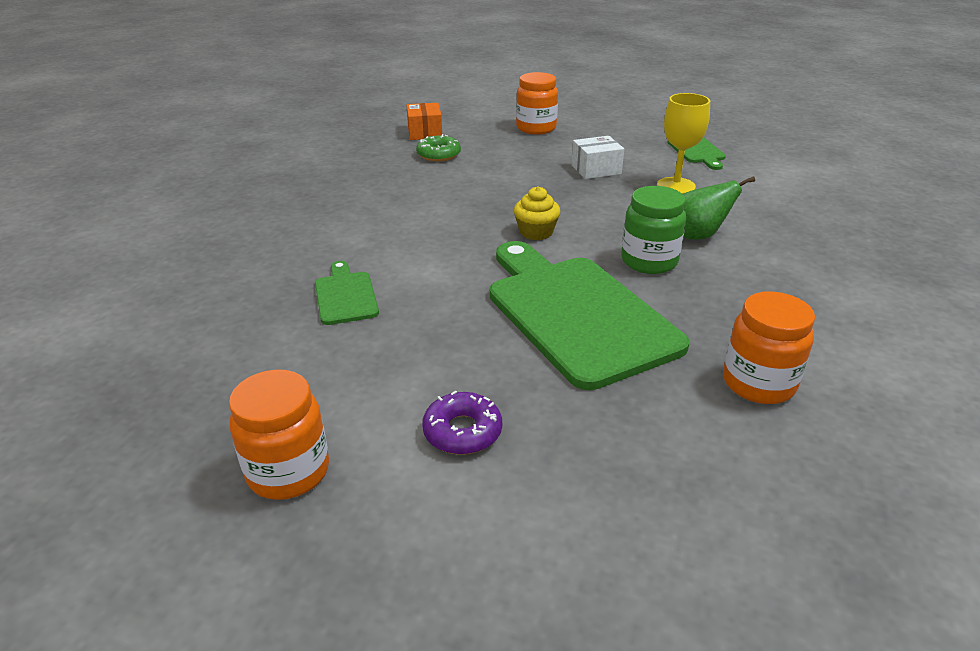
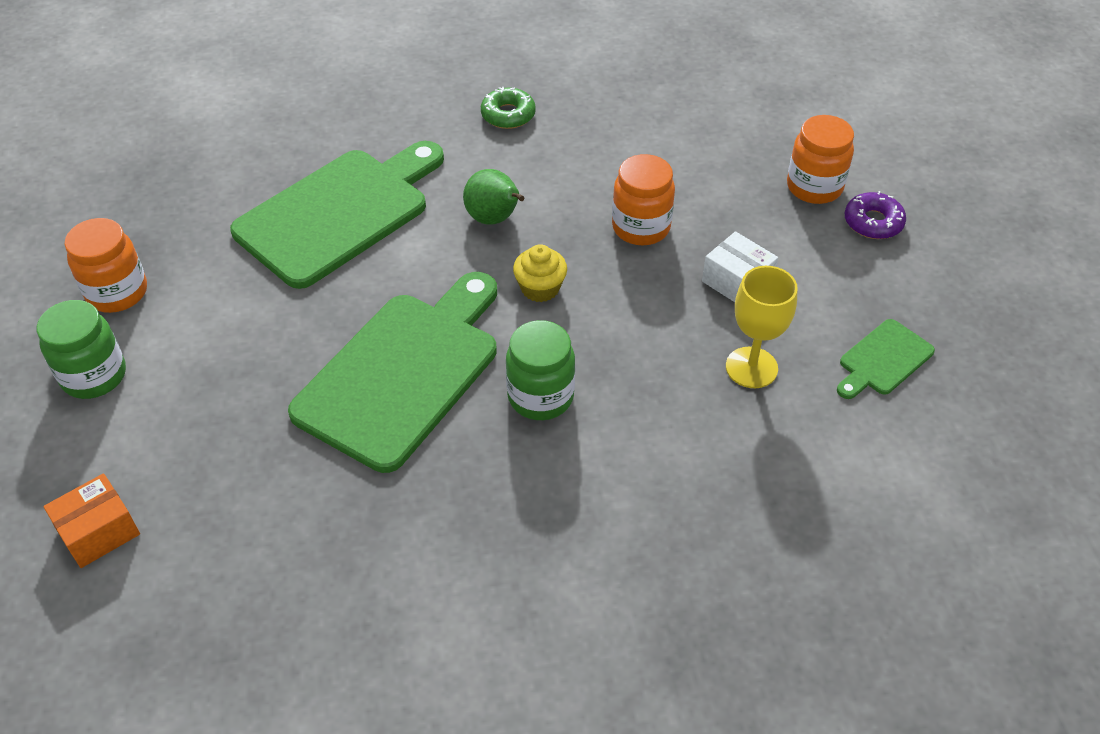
camera: 60 degrees right, 15 degrees up
(345, 295) = (339, 213): green cutting board -> green cutting board, size x2.20
(408, 525) = (94, 376): none -> green jar
(425, 132) = (712, 105): orange box -> orange box (99, 531)
(438, 155) = (663, 142): green donut -> green donut (508, 115)
(462, 431) = (200, 363): purple donut -> purple donut (873, 222)
(698, 236) = (631, 423): green pear -> green pear (494, 219)
(758, 383) = (363, 538): orange jar -> orange jar (641, 227)

